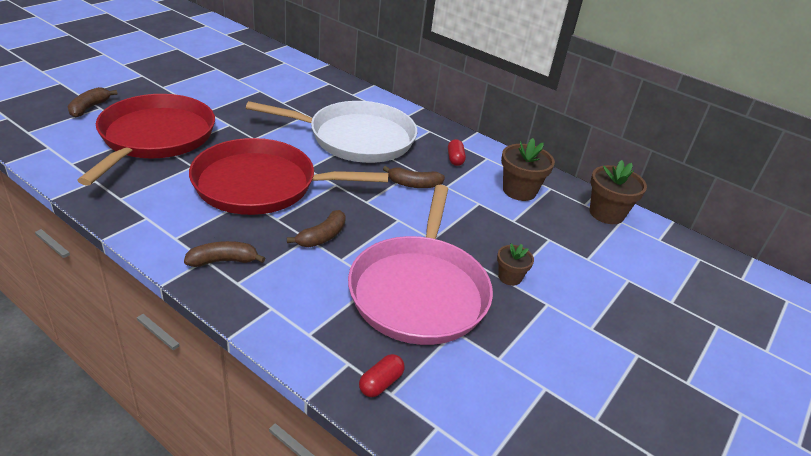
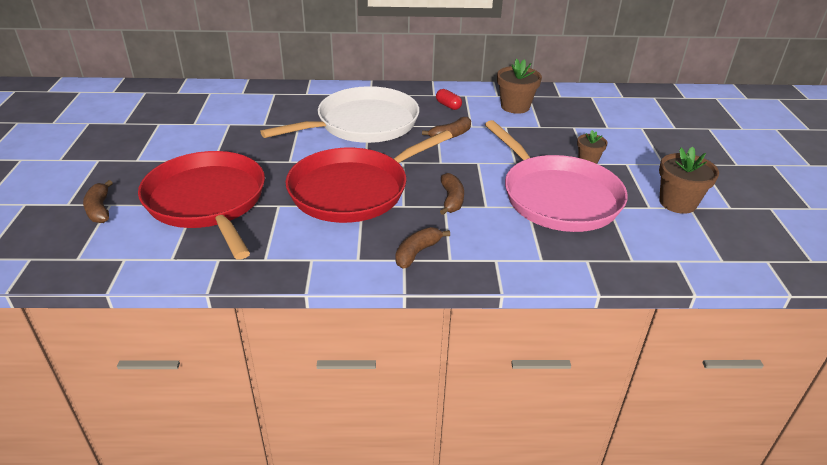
camera: 35 degrees left, 0 degrees up
(381, 383) = (619, 259): red capsule -> none
(606, 213) = (578, 96): brown flower pot -> brown flower pot (677, 203)

